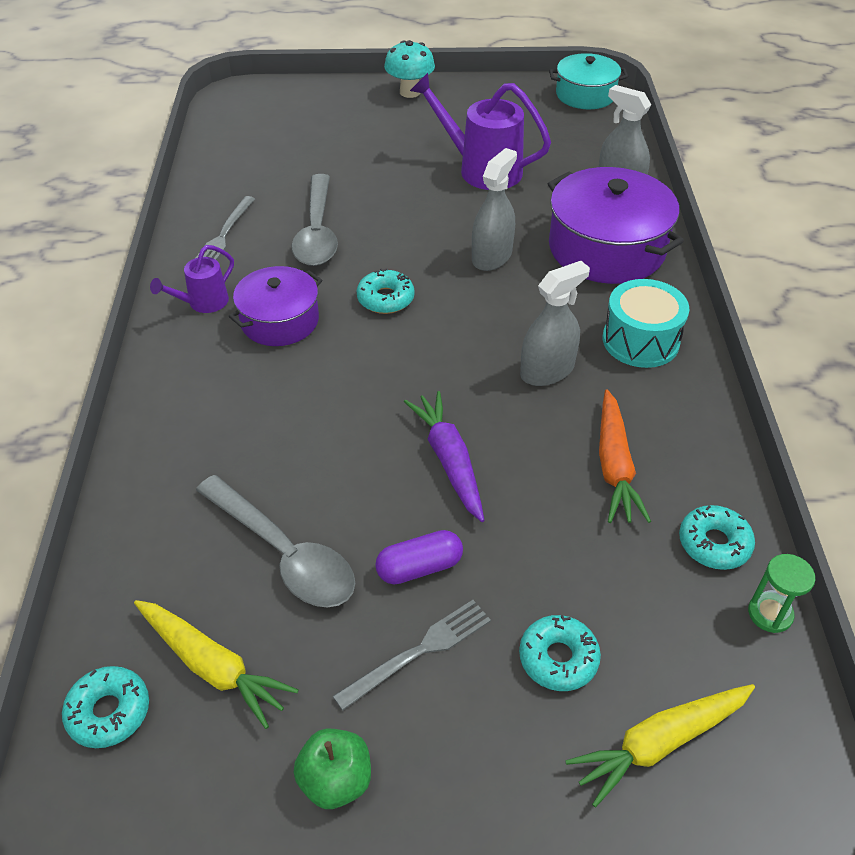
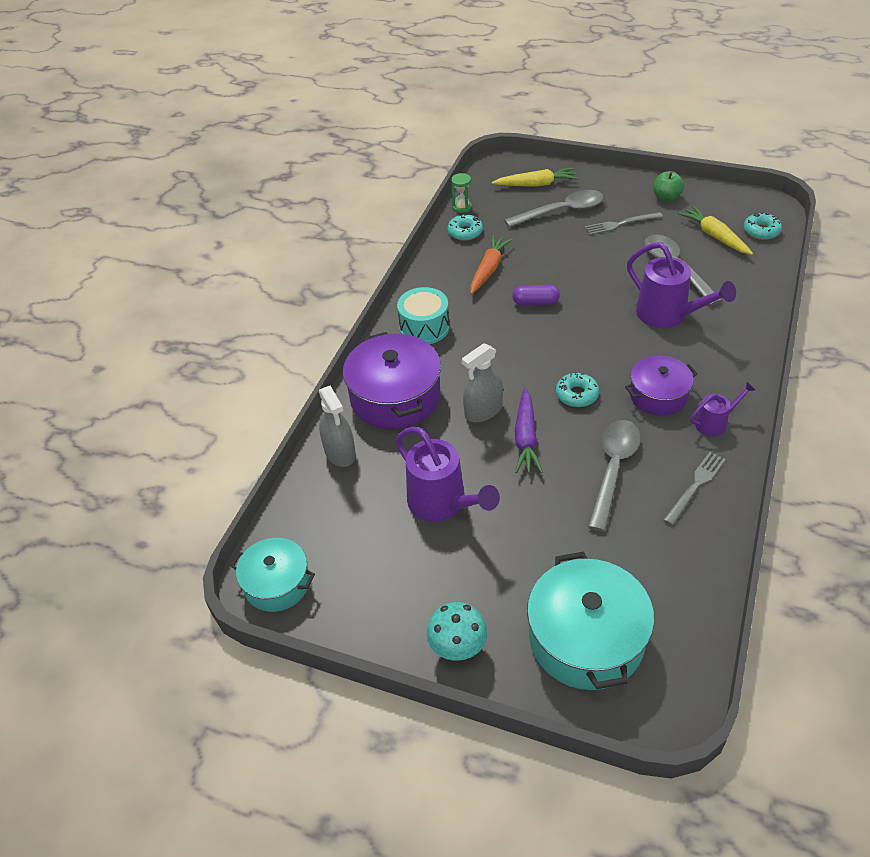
camera: 155 degrees left, 0 degrees up
(283, 446) = (668, 315): none -> purple watering can
(308, 116) = (586, 638): none -> turquoise pot
(419, 567) = (609, 250): purple capsule -> purple capsule (535, 302)
(449, 460) = (575, 289): purple carrot -> purple carrot (526, 438)
(547, 370) = (493, 323): grey spray bottle -> none
(558, 658) = (561, 211): turquoise donut -> grey spoon

